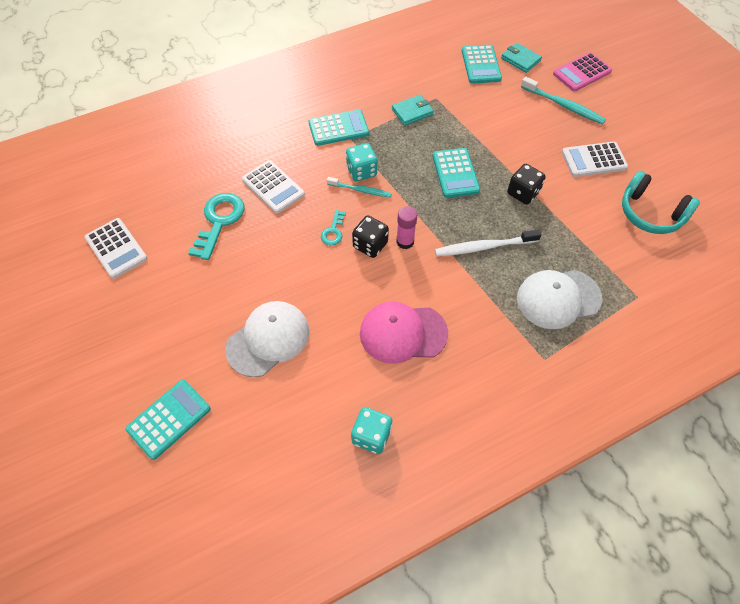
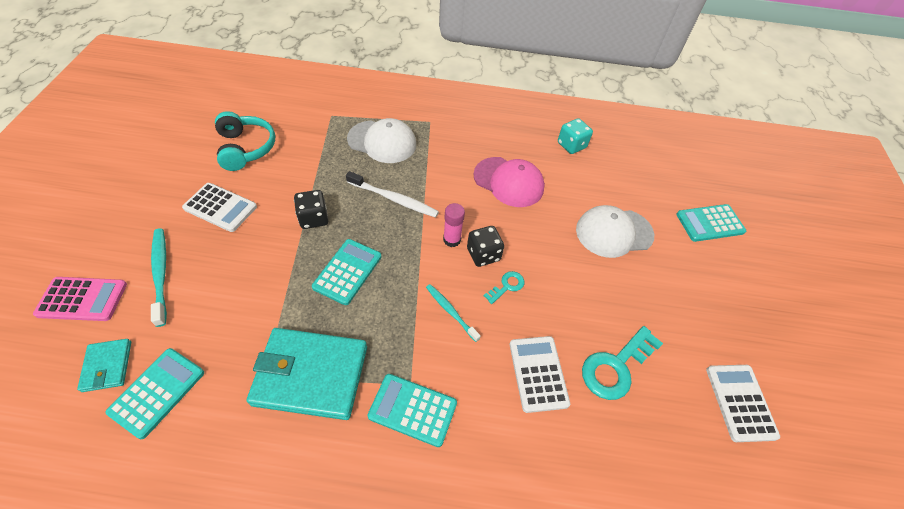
camera: 150 degrees left, 5 degrees down
(361, 171) = (433, 332): turquoise dice -> none
(412, 112) = (311, 375): turquoise wallet -> turquoise wallet, size x2.06

